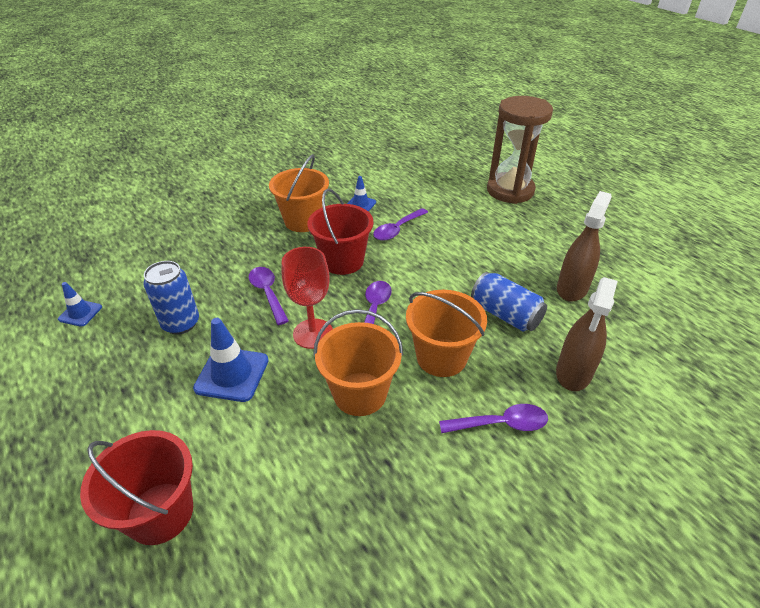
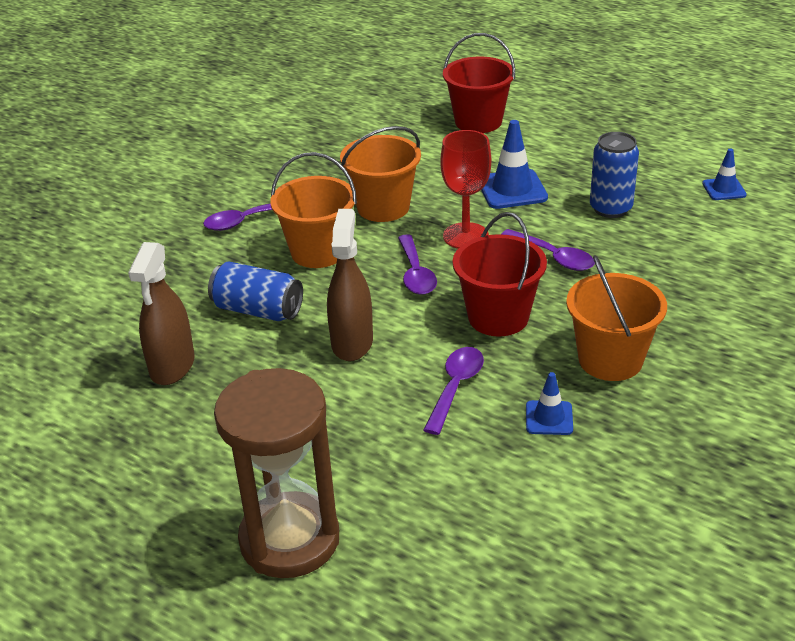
camera: 160 degrees right, 5 degrees down
(573, 373) = (176, 274): brown spray bottle -> brown spray bottle (352, 342)

